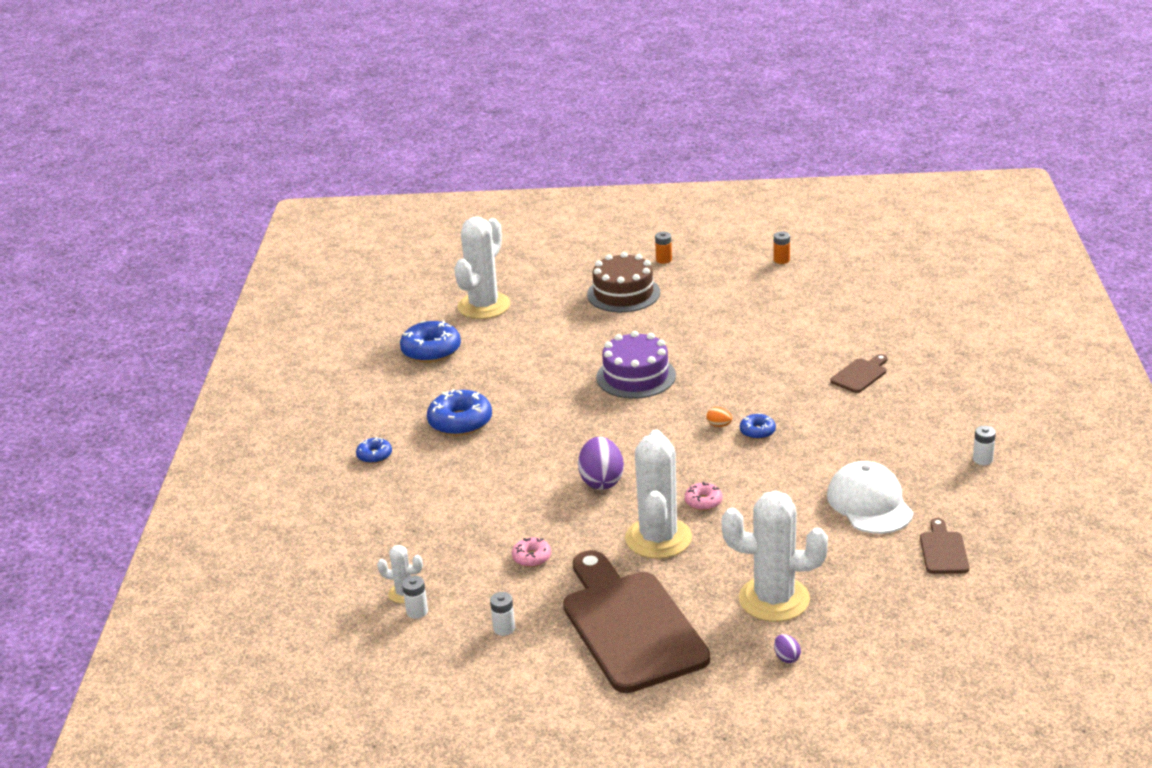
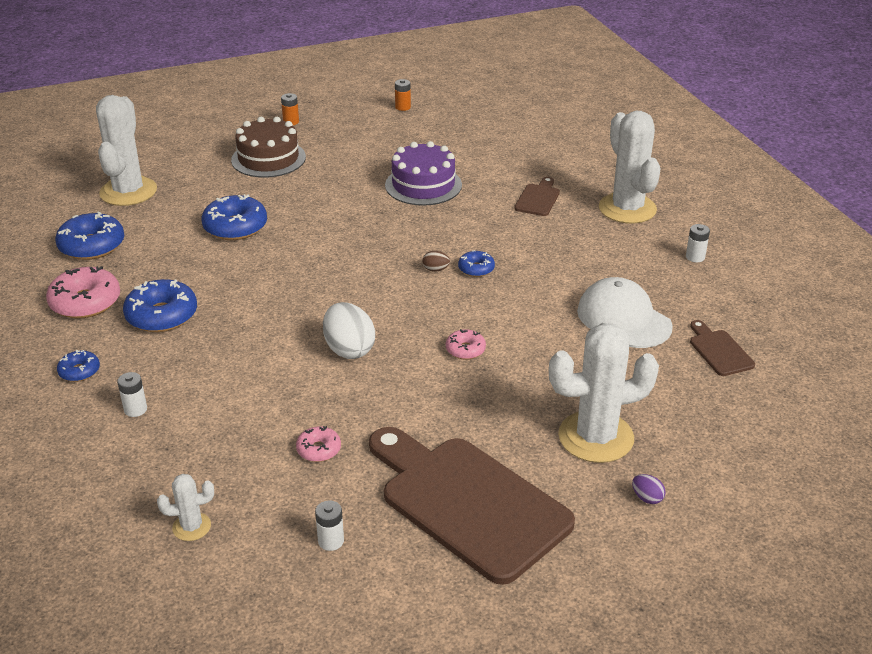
camera: 25 degrees left, 5 degrees up
(404, 399) = (85, 302): none -> pink donut
(417, 611) = (218, 546): white battery -> white battery (135, 409)
(560, 354) = (235, 227): none -> blue donut
(601, 481) = (349, 349): purple egg -> white egg
(636, 376) = (325, 236): purple cake -> purple cake (423, 185)
(658, 538) = (442, 398): white cactus -> white cactus (627, 209)
(719, 425) = (435, 269): orange egg -> brown egg

